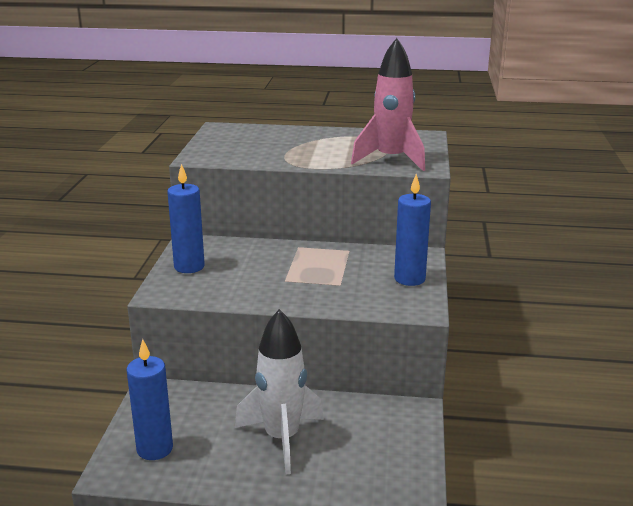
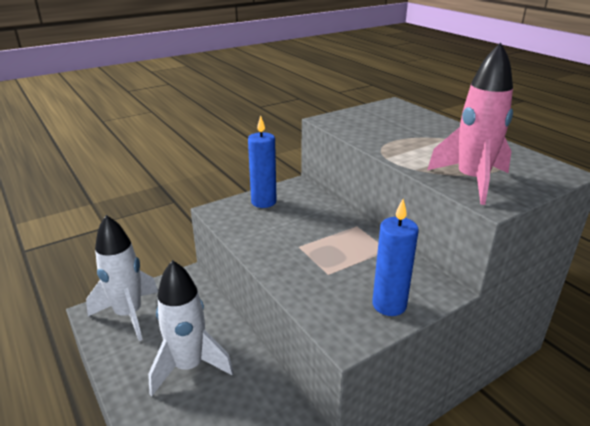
camera: 50 degrees right, 5 degrees up
(154, 449) = (129, 314): blue candle -> white rocket

